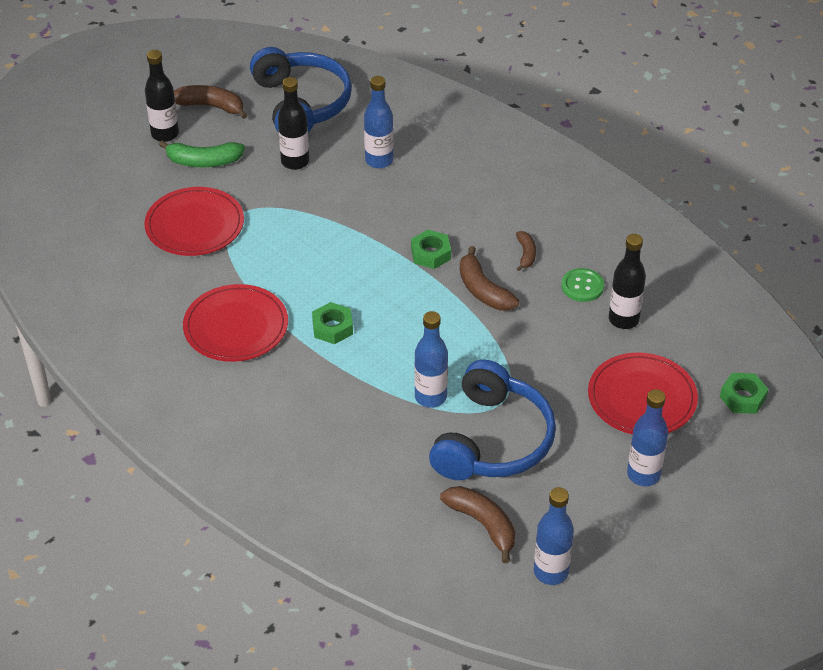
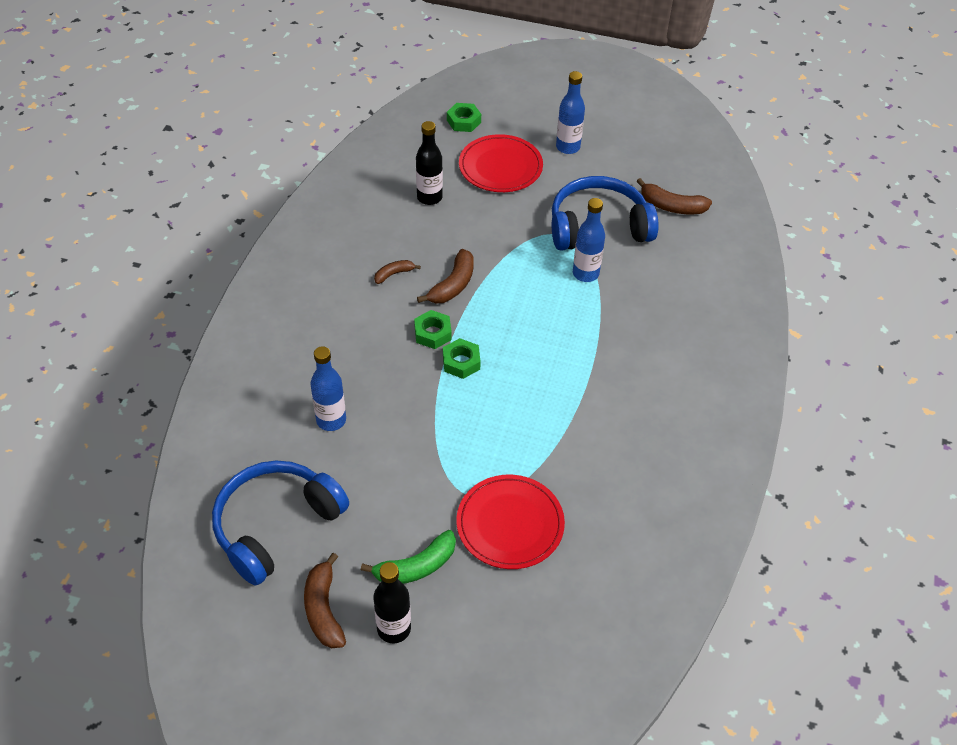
camera: 120 degrees left, 5 degrees up
(203, 161) = (416, 567): green banana -> green banana turned 90 degrees clockwise
(236, 326) = (608, 426): red plate -> none
(295, 162) = (371, 486): black bottle -> none
(332, 327) = (561, 361): green nut -> green nut (461, 362)
(483, 524) = (671, 206): brown banana -> brown banana turned 90 degrees counterclockwise
(551, 572) = (679, 164): blue bottle -> none
(582, 286) = (409, 230): green button -> none

